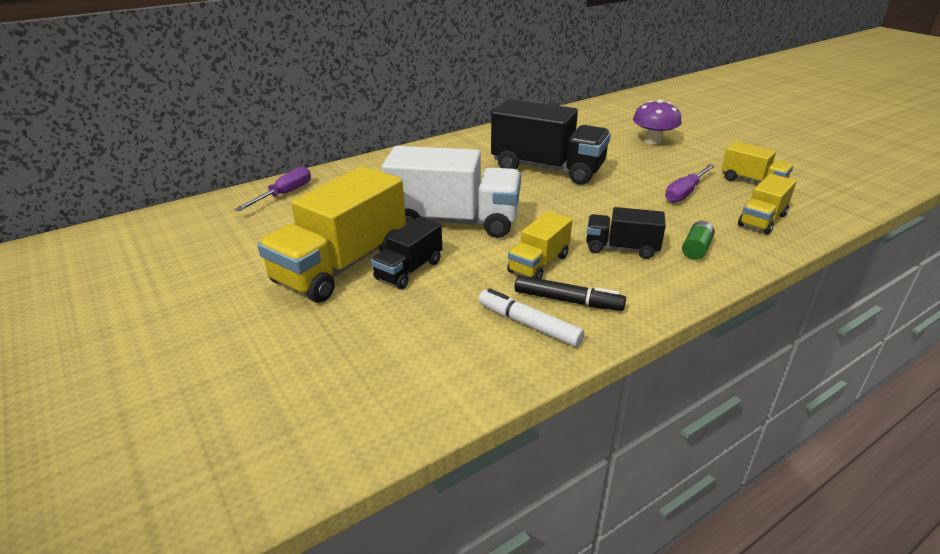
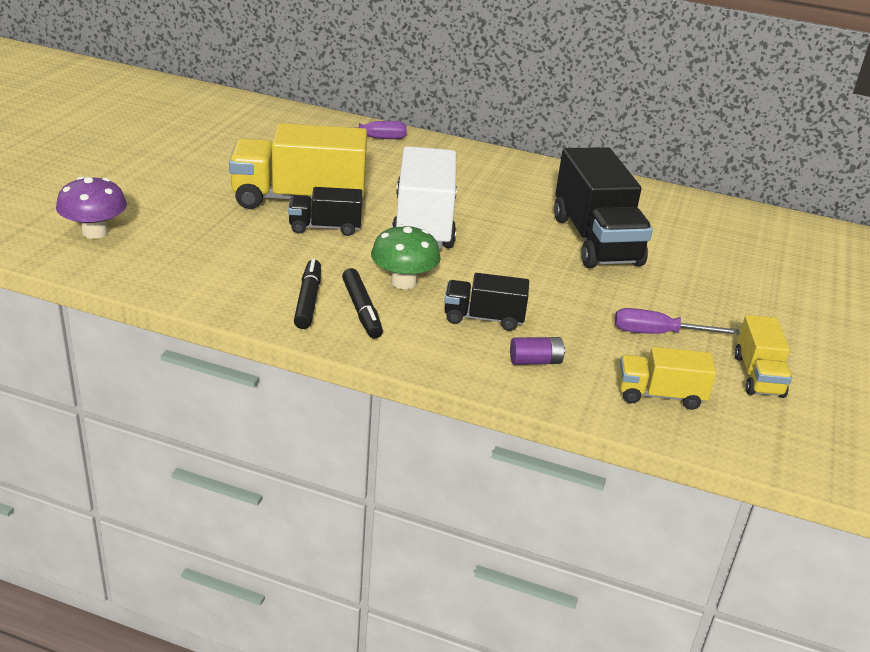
camera: 50 degrees right, 0 degrees up
(454, 222) = (424, 223): white truck -> white truck turned 150 degrees counterclockwise
(529, 324) = (308, 300): white marker -> black marker
(538, 264) = (403, 282): yellow truck -> green mushroom
(621, 248) = (483, 318): black truck -> black truck turned 60 degrees counterclockwise
(653, 141) = (772, 288): purple mushroom -> purple mushroom (95, 232)
(696, 249) = (535, 361): green battery -> purple battery

